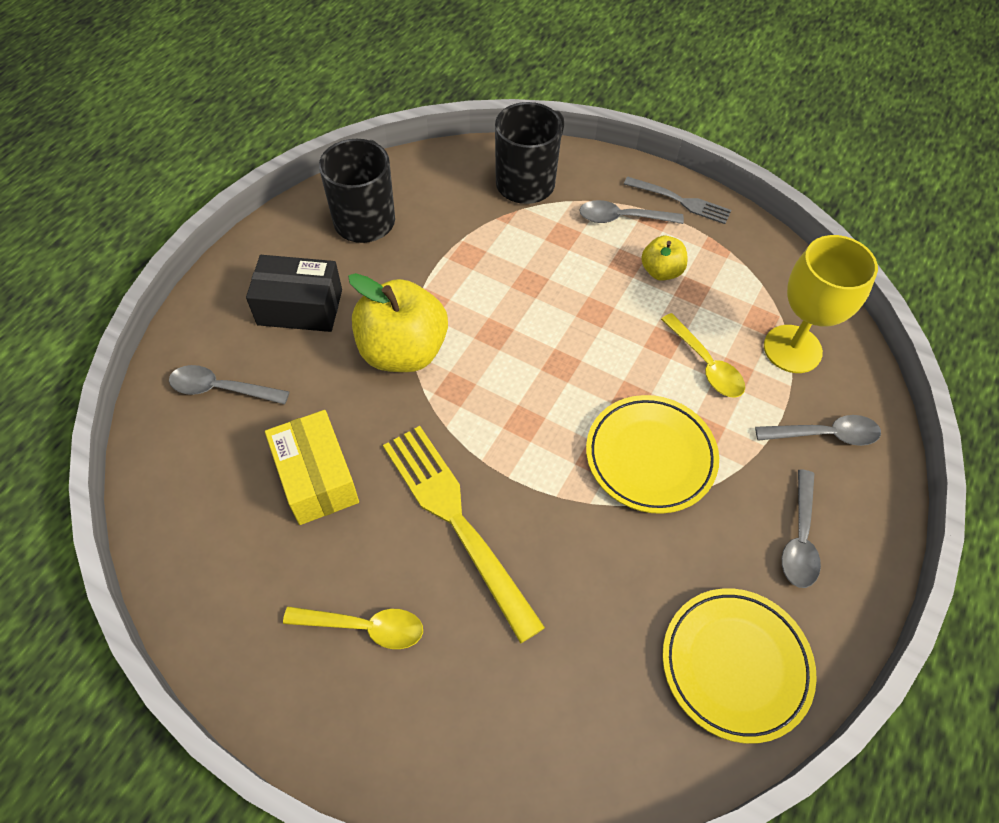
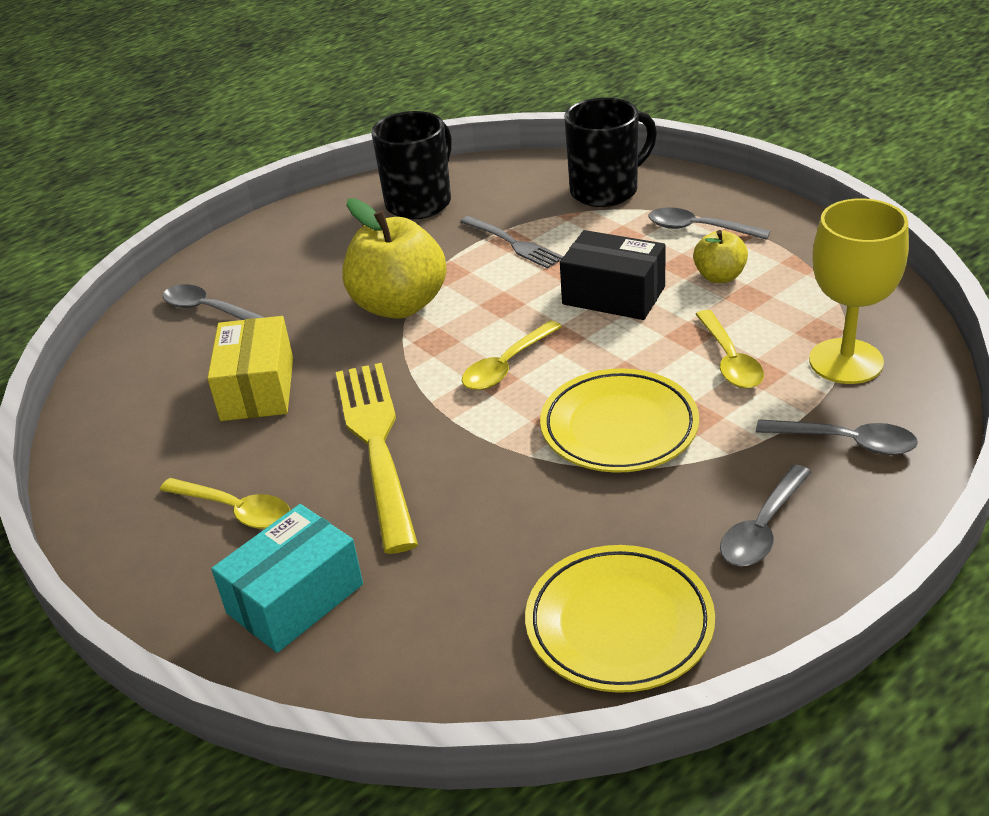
camera: 25 degrees right, 20 degrees down
(300, 307) = (318, 260): black box -> black box (613, 295)
(464, 712) = (295, 598): none -> turquoise box
(529, 406) = (507, 366): none -> yellow spoon
(681, 201) = (776, 222): grey fork -> grey fork (513, 244)

